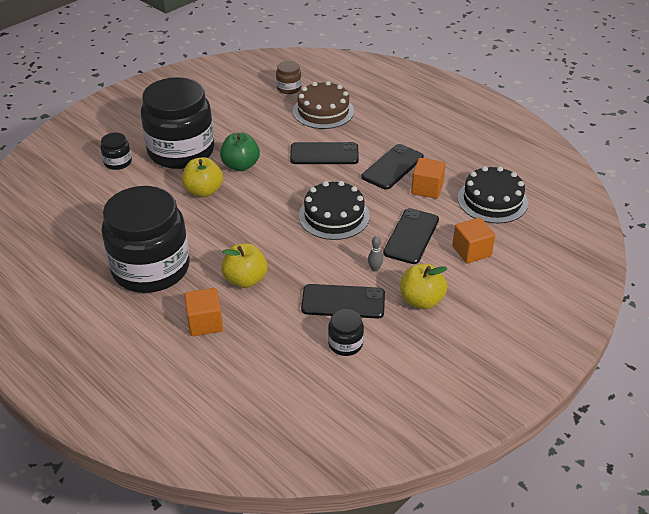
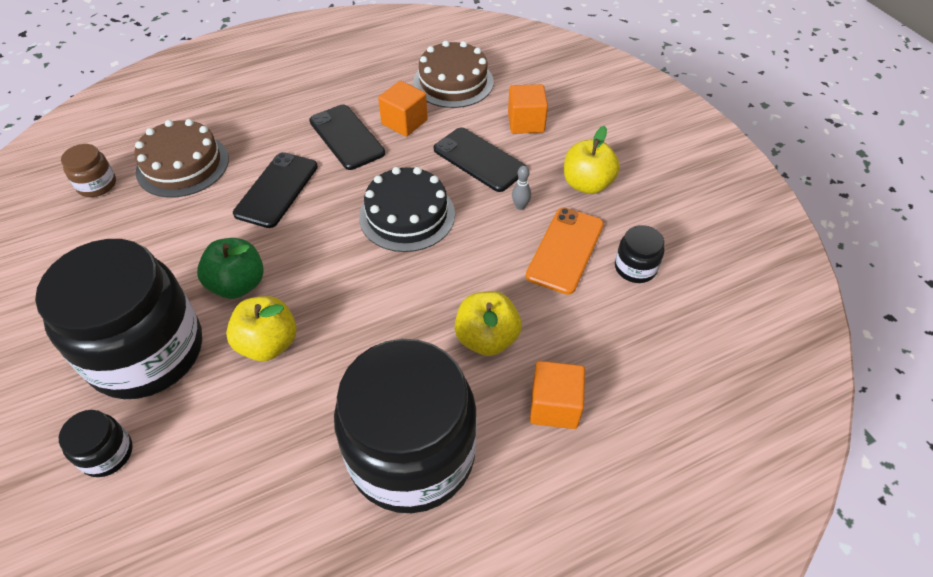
camera: 70 degrees left, 10 degrees up
(343, 302) = (565, 250): black phone -> orange phone
(492, 200) = (453, 82): black cake -> brown cake

